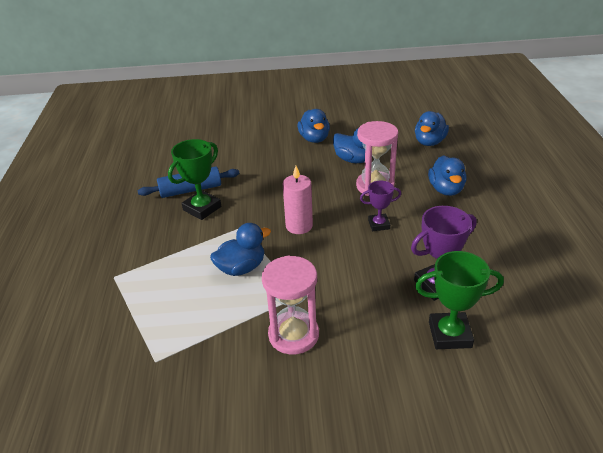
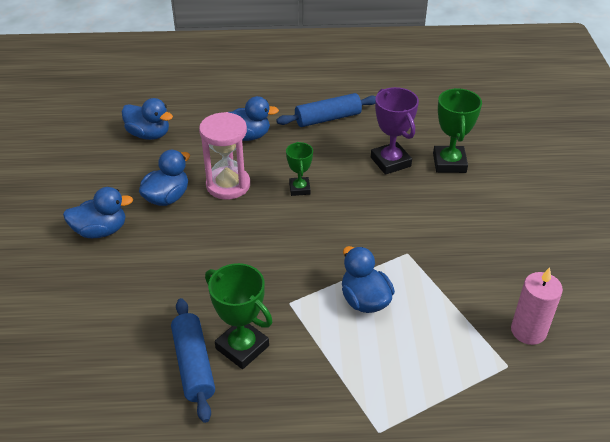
camera: 90 degrees left, 5 degrees up
(293, 335) = (460, 258): pink hourglass -> none
(299, 226) = (293, 250): pink candle -> pink candle (528, 331)
(379, 224) = (299, 189): purple trophy -> green trophy
(496, 237) = (328, 118): none -> blue rolling pin

